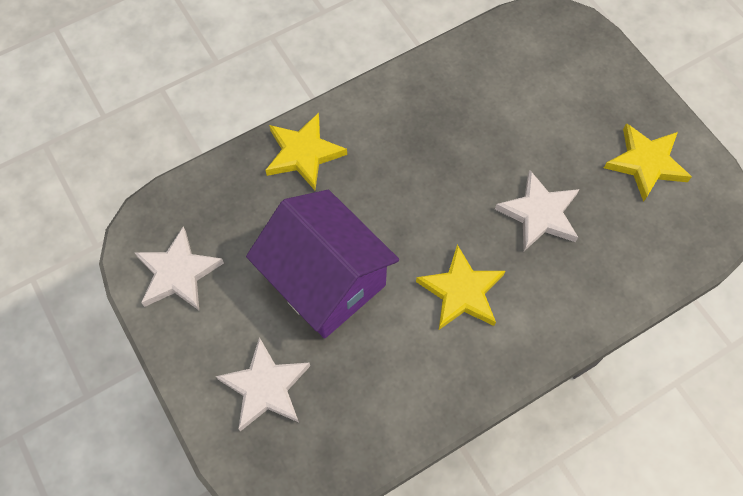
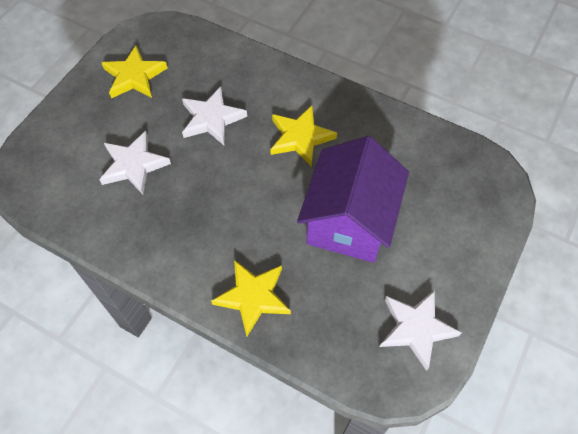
camera: 120 degrees left, 5 degrees down
(265, 387) = (449, 216): white star -> white star (134, 165)

